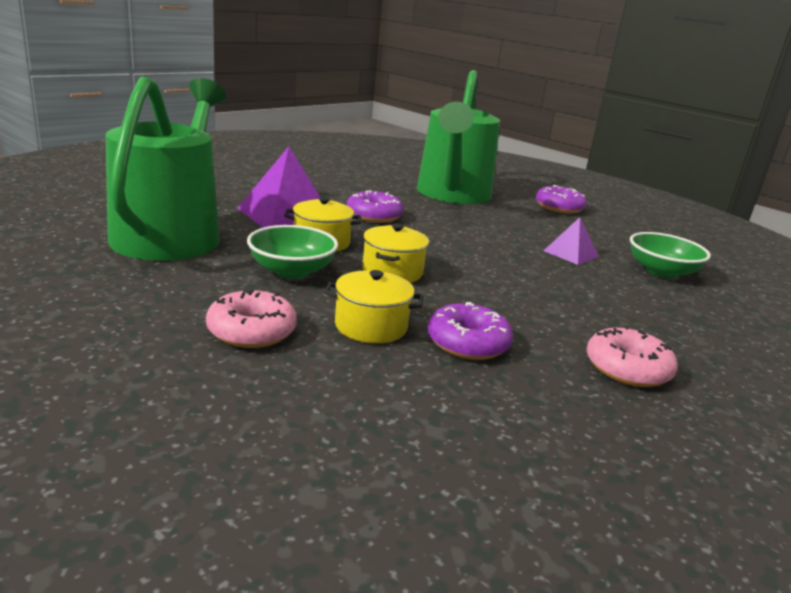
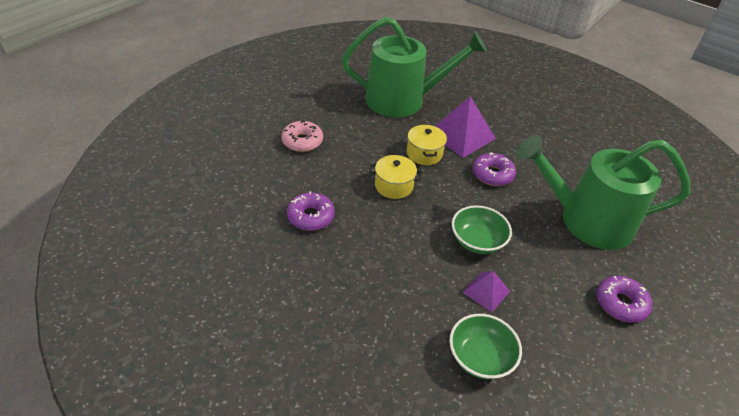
camera: 85 degrees right, 20 degrees up
(291, 271) = (375, 146): green bowl -> green bowl (477, 241)
(371, 326) = (318, 179): yellow pot -> none
(627, 368) = (297, 288): pink donut -> none

